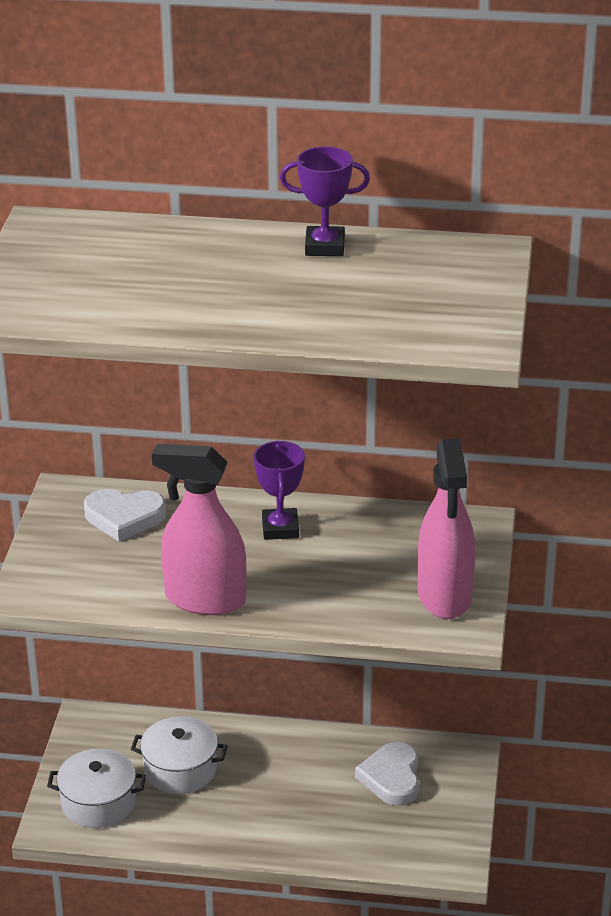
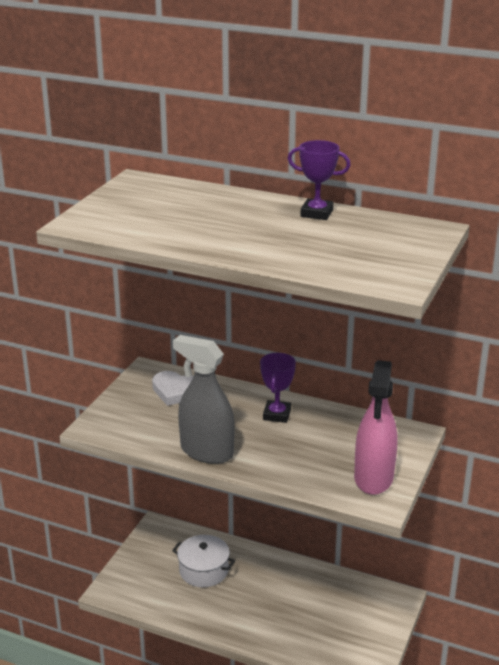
camera: 15 degrees right, 5 degrees down
(98, 802) = (143, 582): white pot -> none
(204, 599) = (206, 452): pink spray bottle -> grey spray bottle
(392, 778) = (342, 604): white heart -> none

